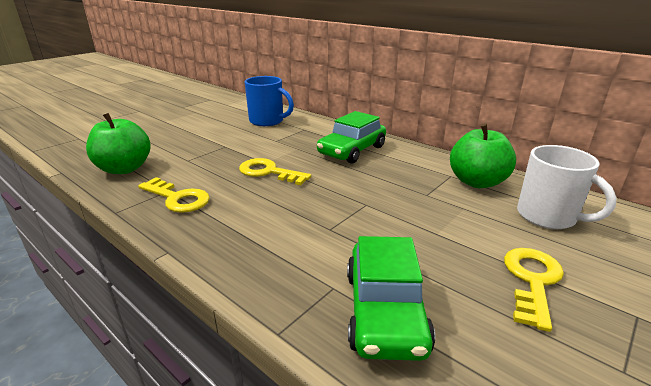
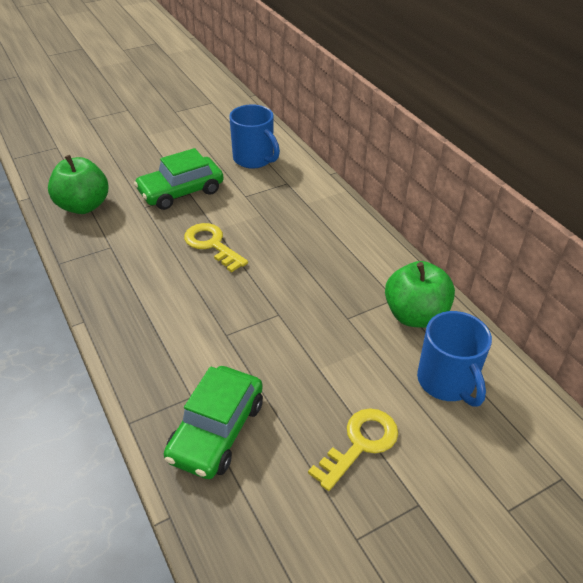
camera: 20 degrees right, 15 degrees up
(177, 198) = (114, 260): yellow key -> none
(352, 150) = (316, 232): green car -> green car (181, 191)
(548, 217) = (447, 382): white mug -> blue mug

